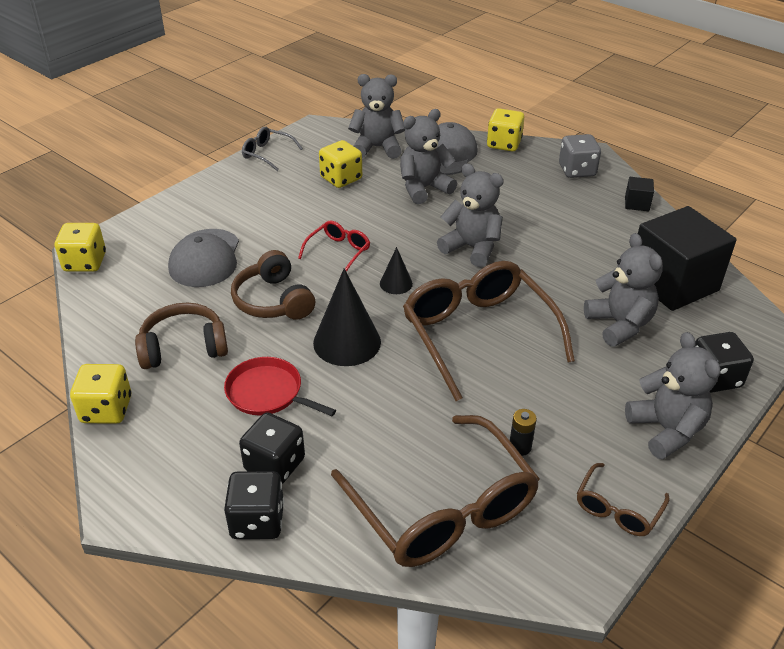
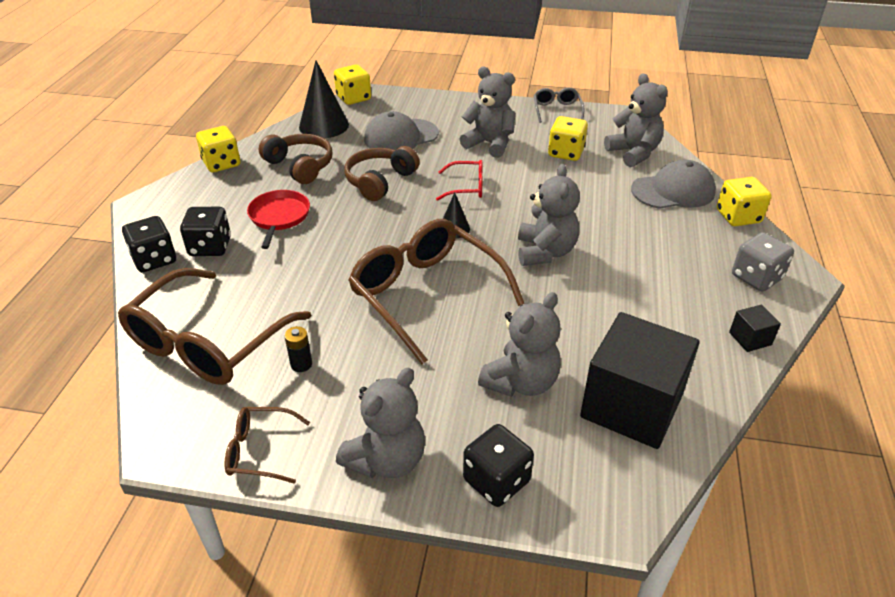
camera: 60 degrees right, 0 degrees up
(347, 342) = (361, 231): black cone -> black cone (324, 125)
(423, 188) = (603, 197): grey teddy bear -> grey teddy bear (490, 144)
(479, 335) = (427, 295): brown glasses -> brown glasses turned 75 degrees counterclockwise

